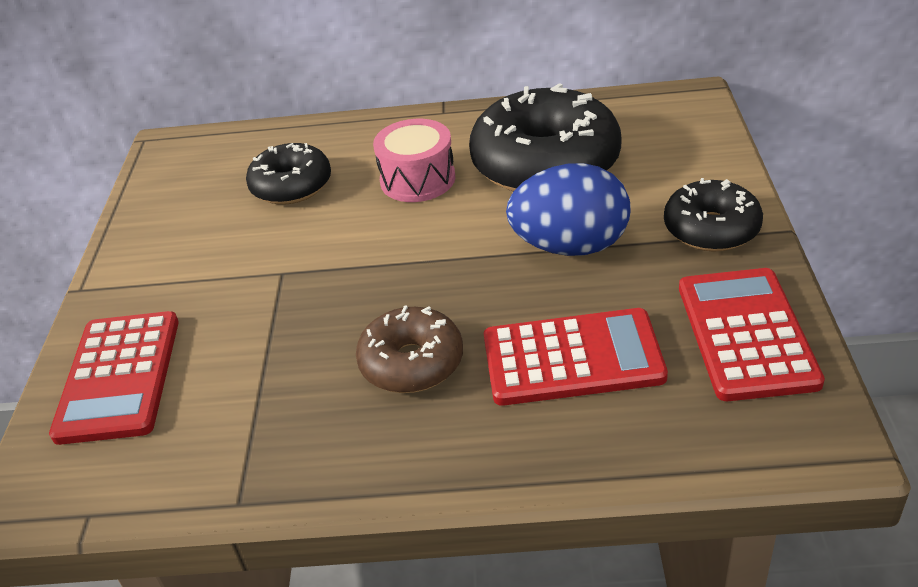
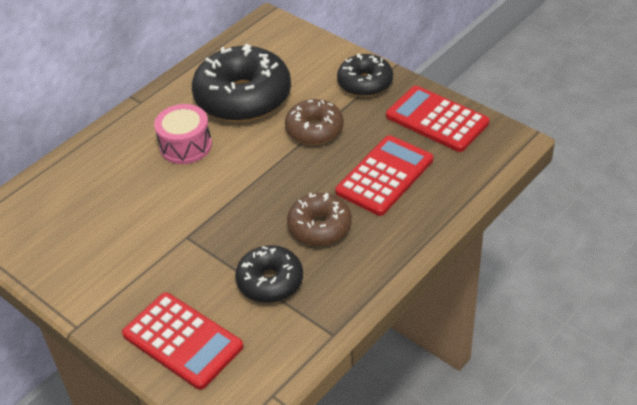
camera: 50 degrees left, 5 degrees up
(291, 186) = (114, 194): black donut -> black donut (270, 281)
(570, 246) = (314, 130): blue egg -> brown donut

